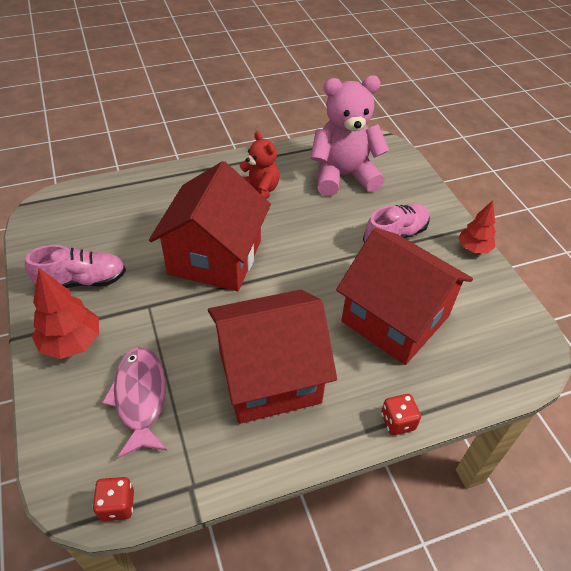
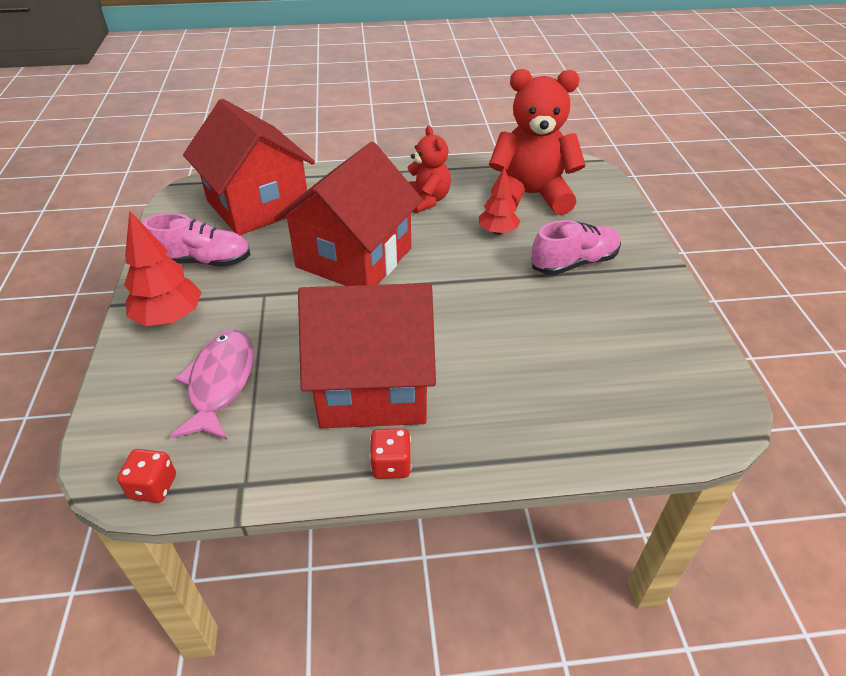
camera: 15 degrees right, 5 degrees down
(343, 176) = (530, 196): pink teddy bear -> red teddy bear
(395, 319) = (546, 349): red house -> red house (258, 205)
(397, 421) = (514, 460): red dice -> red dice (391, 465)
(473, 248) = (671, 288): red tree -> red tree (498, 231)

